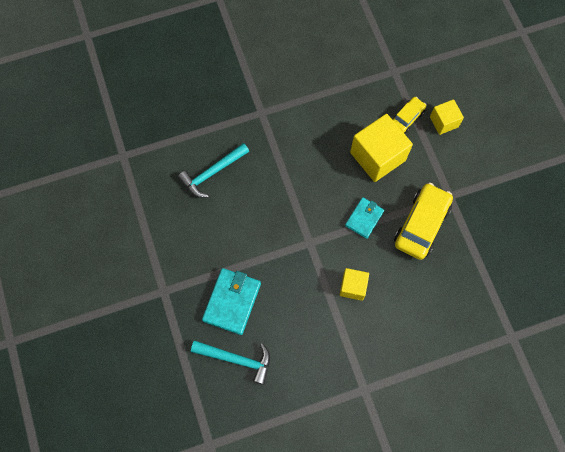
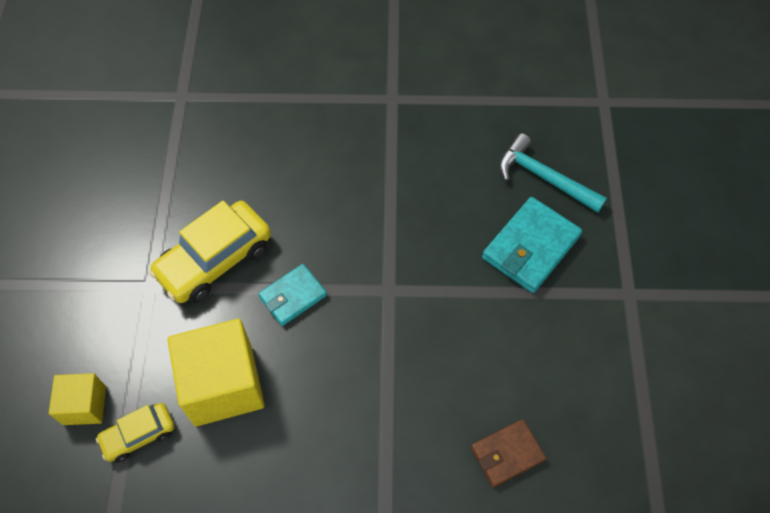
camera: 160 degrees left, 10 degrees down
(212, 173) = (507, 453): turquoise hammer -> brown wallet
(353, 287) = (353, 212): yellow cube -> none

